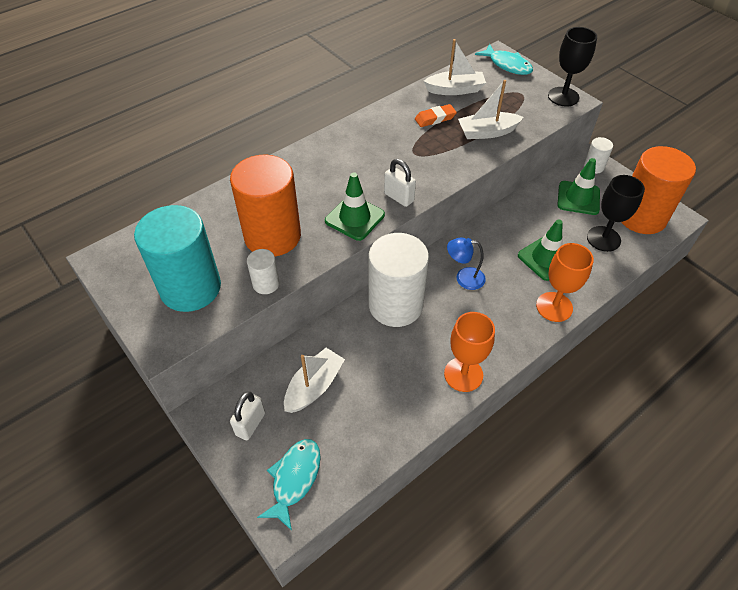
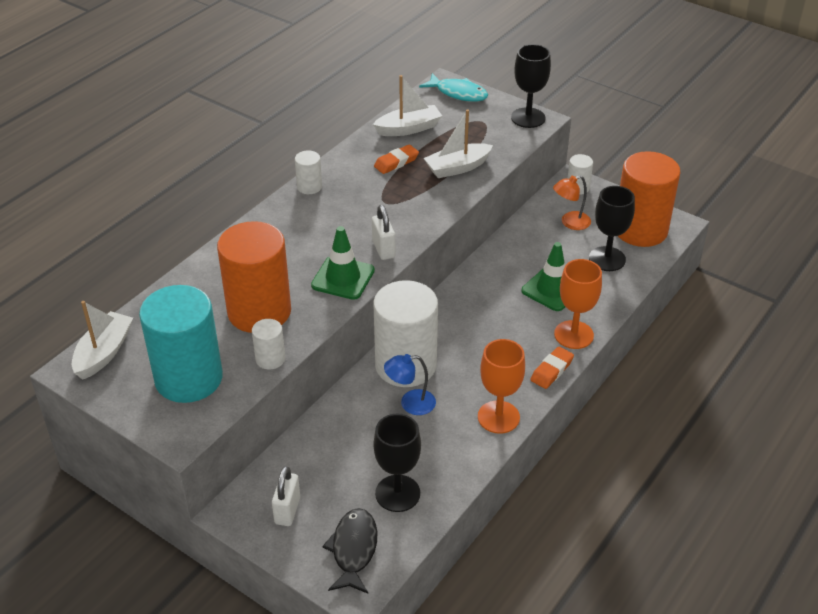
camera: 15 degrees left, 10 degrees down
(294, 479) = (353, 549): turquoise fish -> black fish
(314, 386) = (344, 461): white boat -> white boat (104, 353)
(351, 430) = (397, 493): none -> black goblet
(354, 128) = (309, 187): none -> white cylinder
(399, 197) = (383, 249): white padlock -> white padlock turned 45 degrees clockwise
(464, 278) = (471, 325): blue lamp -> blue lamp (410, 403)
(524, 338) = (551, 370): none -> orange eraser
(578, 198) = (570, 223): green traffic cone -> orange lamp

